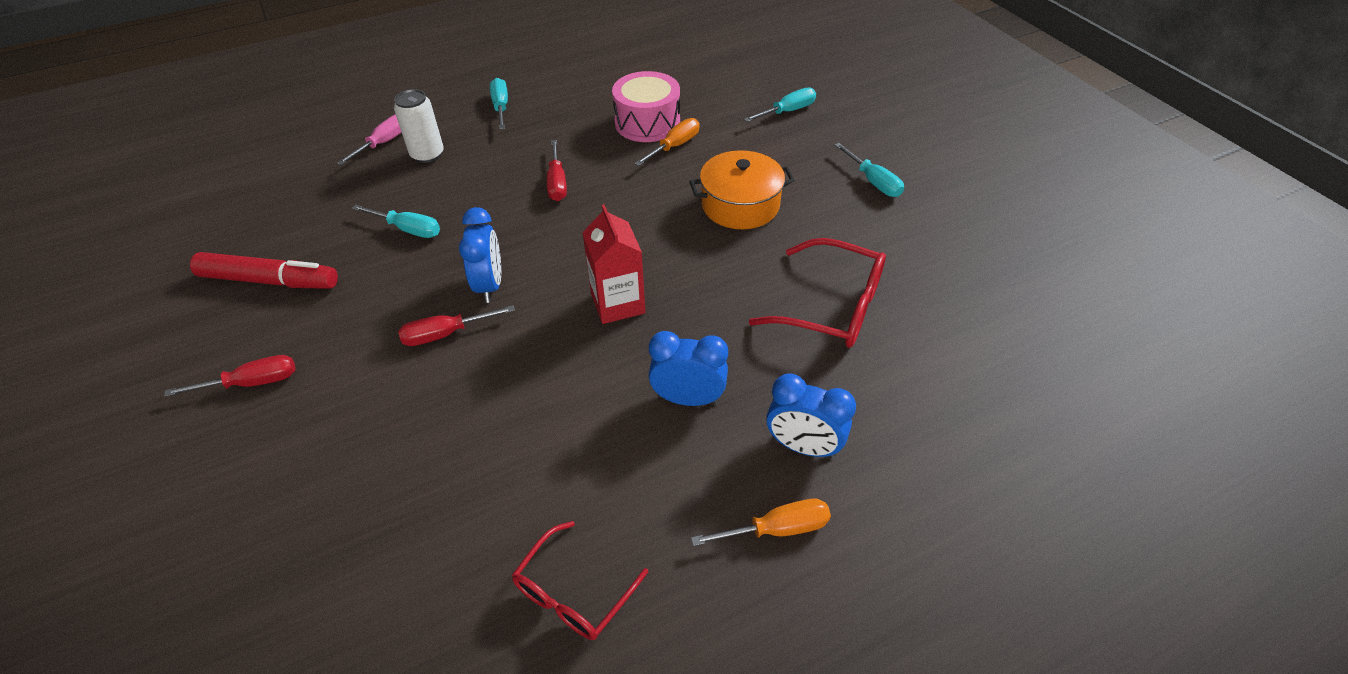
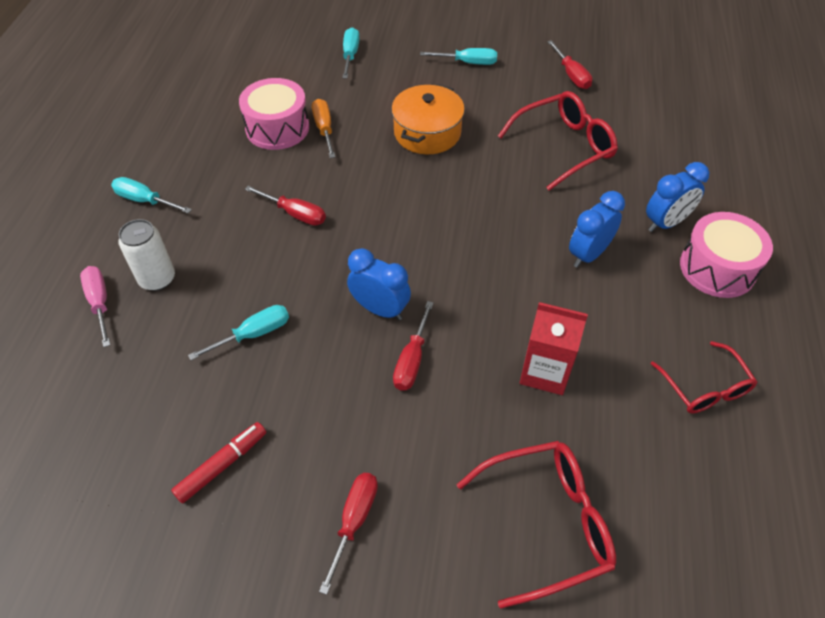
camera: 55 degrees left, 5 degrees up
(269, 281) = (222, 465): red marker -> red marker, size x0.66
(312, 522) = (547, 523): none -> red glasses
(618, 303) = (468, 245): red carton -> red carton (545, 372)
(776, 529) = (717, 268): orange screwdriver -> pink drum
(954, 260) = (571, 75): none -> red screwdriver

